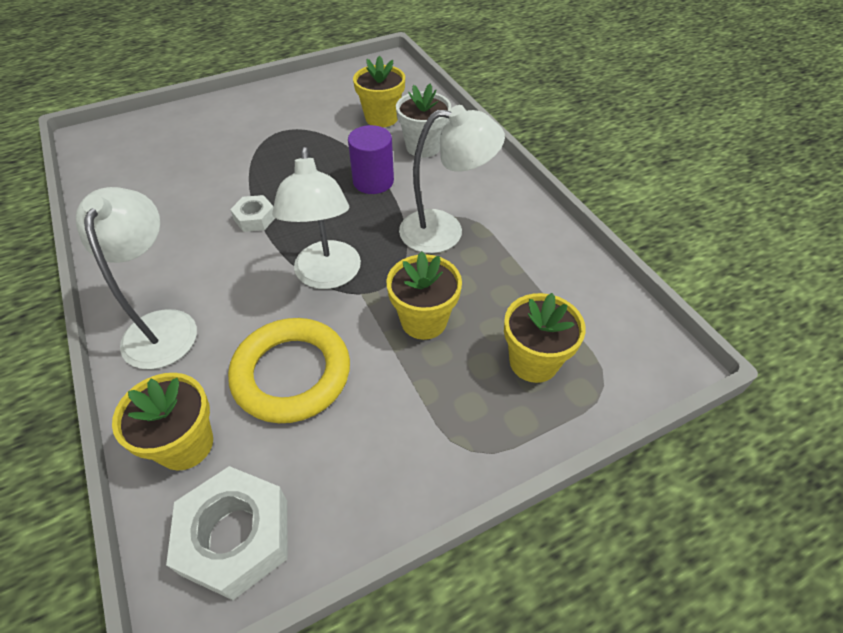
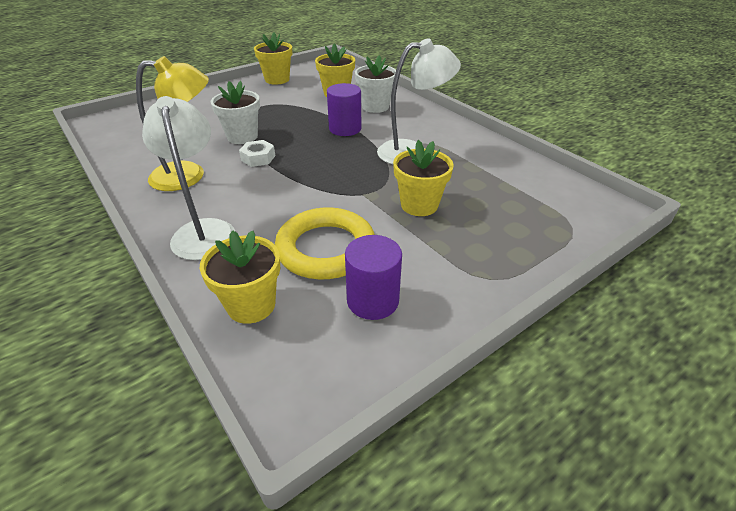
camera: 10 degrees left, 10 degrees down
(169, 237) = (189, 175): none -> yellow lamp
(236, 536) = (319, 361): white nut -> none
(246, 180) = (242, 136): none -> white flower pot
(321, 460) = (372, 300): none -> purple cylinder
(327, 276) = (331, 186): white lamp -> none
(533, 361) = (514, 220): yellow flower pot -> yellow flower pot (277, 79)

